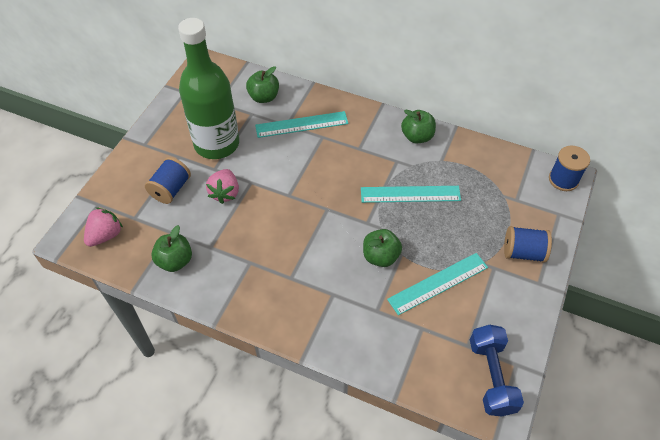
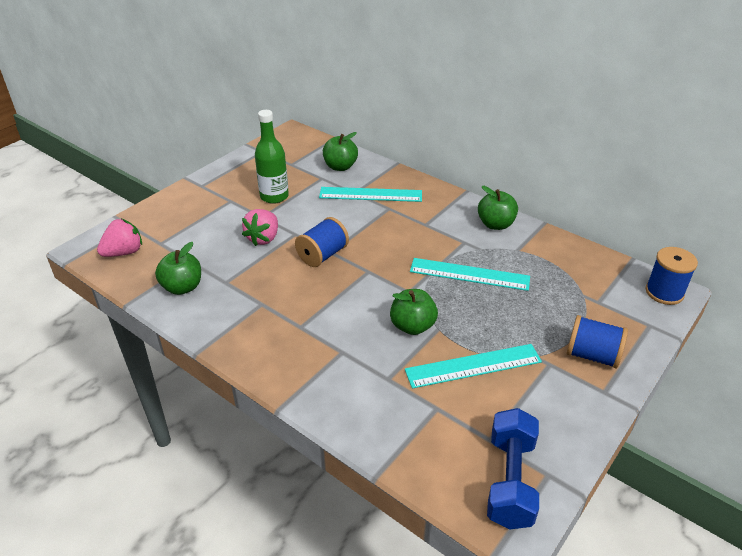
camera: 15 degrees right, 15 degrees down
(171, 189) = (209, 226): blue spool -> blue spool (322, 255)
(216, 144) = (274, 196): green bottle -> green bottle, size x0.57

